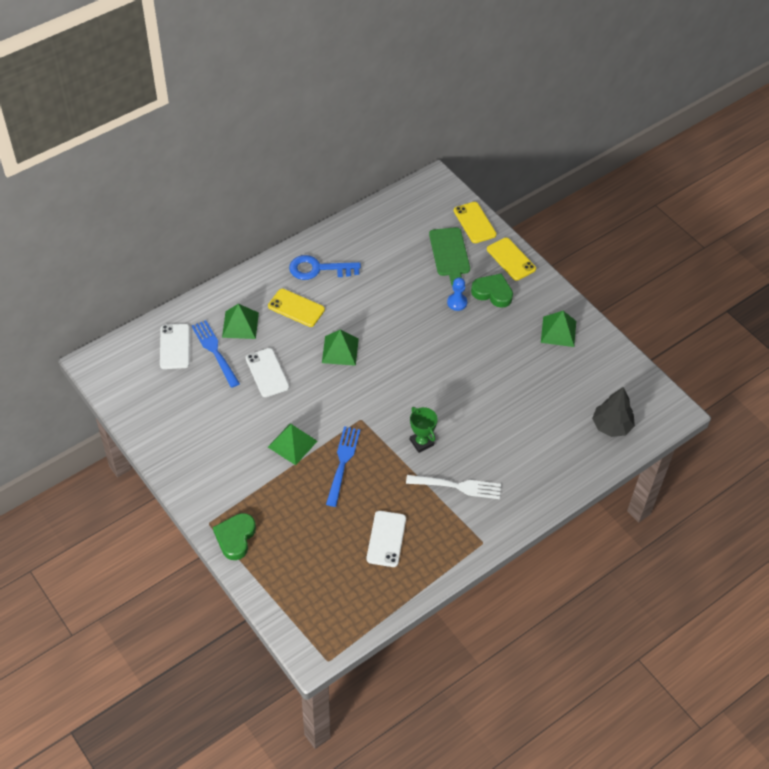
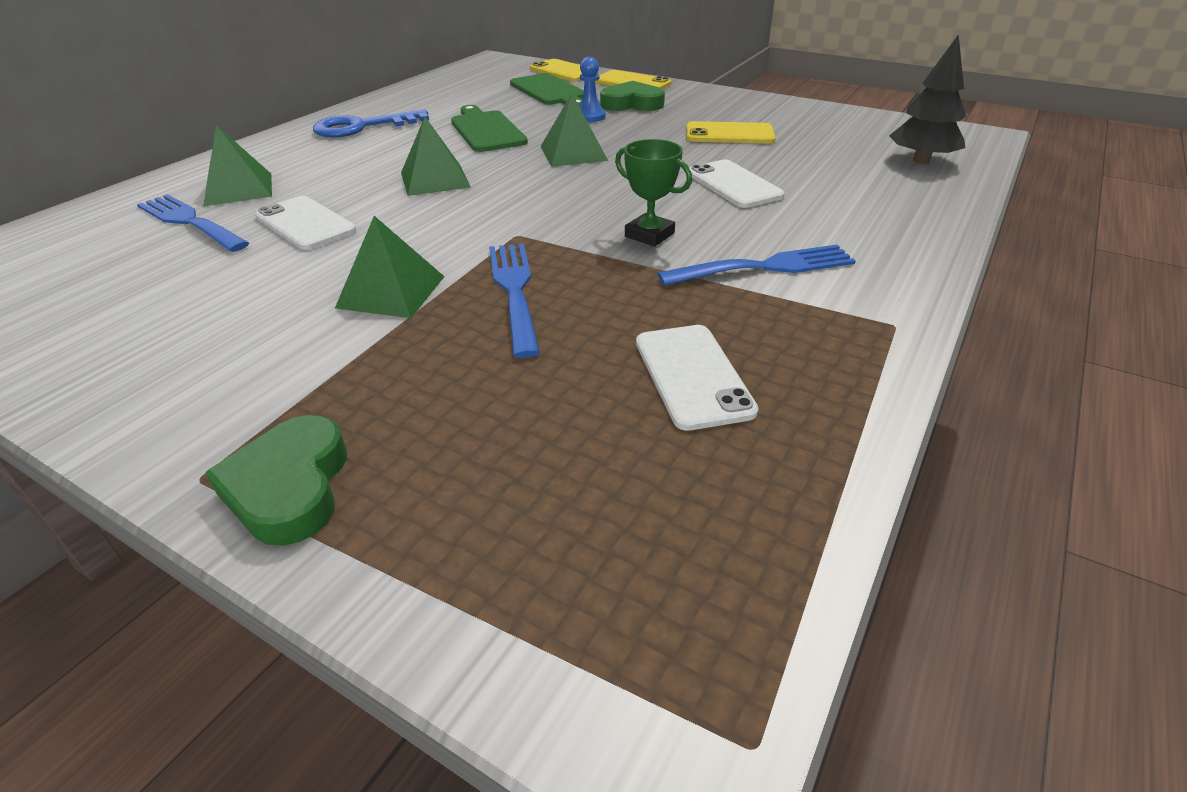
camera: 20 degrees left, 15 degrees down
(175, 346) = (100, 232): white phone -> white phone (733, 184)
(296, 308) = (338, 159): yellow phone -> yellow phone (729, 134)
(388, 299) = (486, 130): none -> green cutting board
(458, 486) = (765, 267): white fork -> blue fork
(558, 331) = (749, 112): green pyramid -> green pyramid (573, 153)

